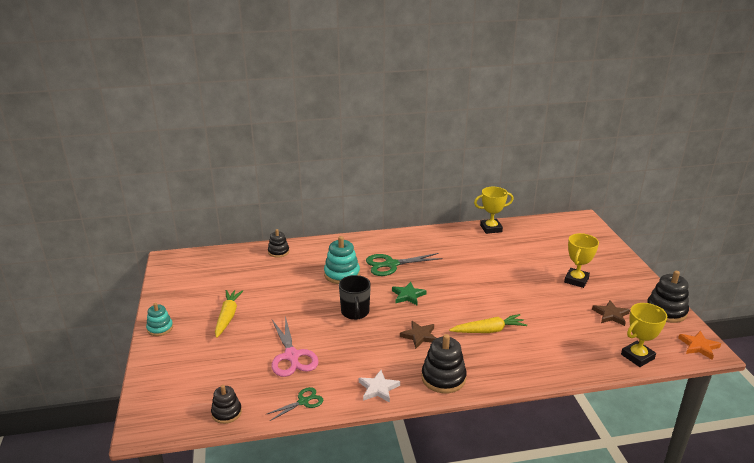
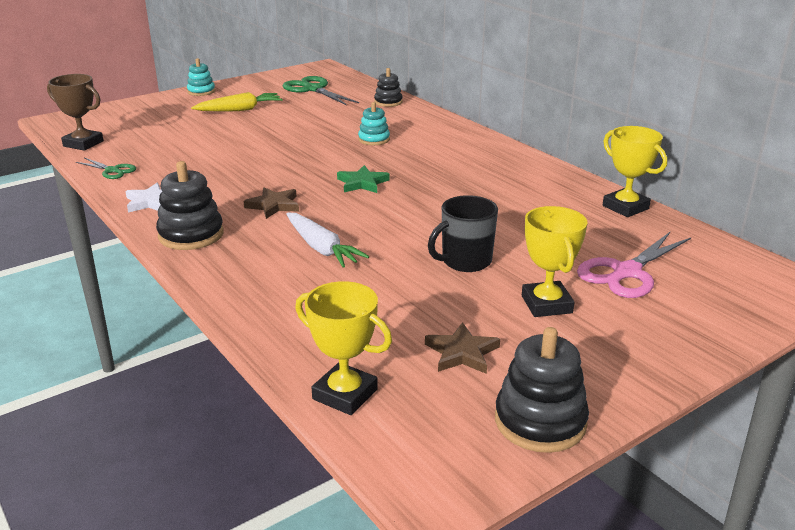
camera: 65 degrees right, 0 degrees up
(226, 413) = (83, 144): black stacking toy -> brown trophy
(292, 356) = (189, 150): pink scissors -> pink scissors (627, 272)
(342, 274) = (374, 139): turquoise stacking toy -> turquoise stacking toy, size x0.63
(355, 312) = (296, 162): black mug -> black mug (465, 261)
(391, 264) = (428, 160): green scissors -> green scissors (313, 89)
(488, 330) = (321, 248): yellow carrot -> white carrot
(576, 280) = (546, 304): yellow trophy -> yellow trophy turned 75 degrees clockwise
(699, 346) = (437, 476): orange star -> none

